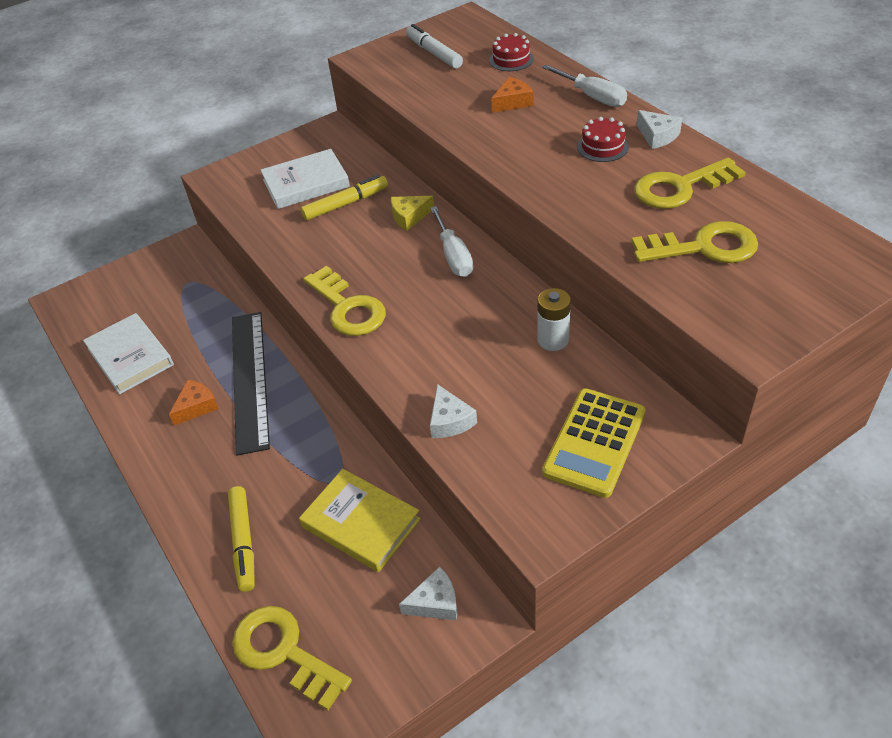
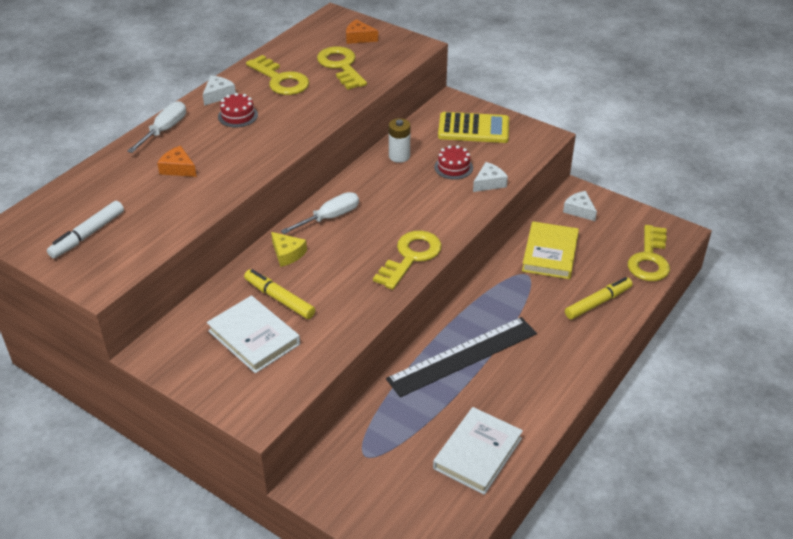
camera: 115 degrees left, 5 degrees down
(196, 406) = (506, 378): orange cheese -> orange cheese (359, 38)
(511, 59) = (101, 183): red cake -> red cake (453, 167)

